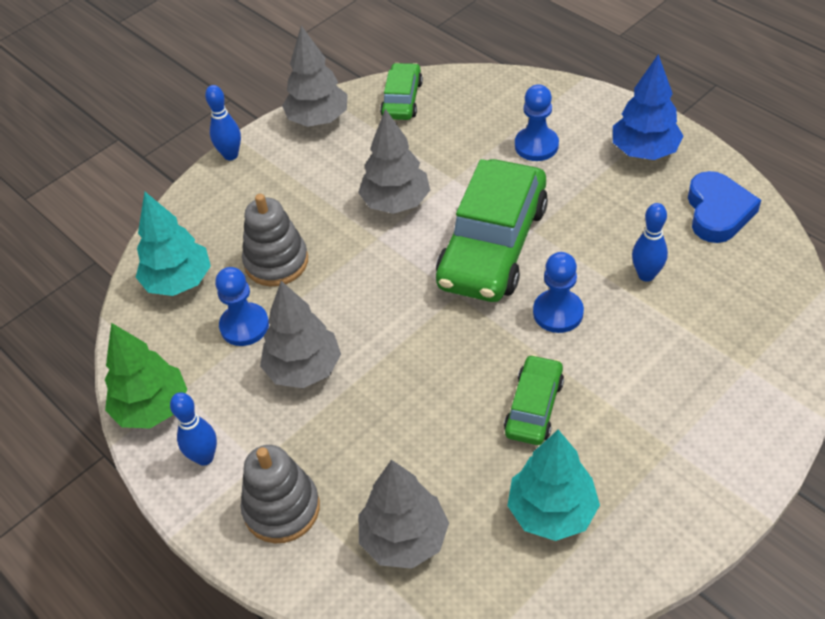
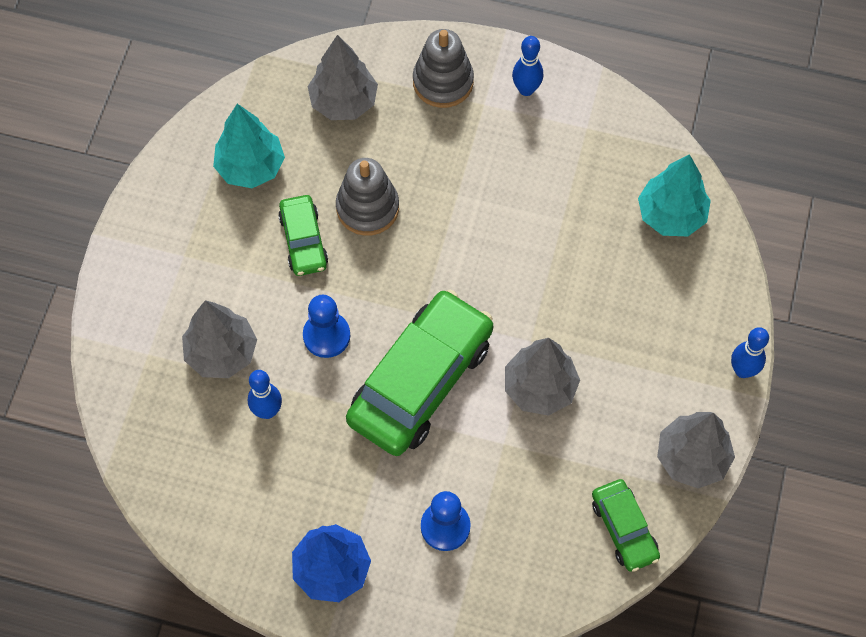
camera: 145 degrees right, 15 degrees up
(152, 408) = (596, 105): green tree -> none
(244, 326) = (581, 202): blue pawn -> none
(276, 262) = (602, 273): grey stacking toy -> grey stacking toy (367, 208)
(304, 369) = (504, 188): grey tree -> grey tree (222, 353)
(493, 245) = (420, 381): green car -> green car turned 45 degrees clockwise
(718, 212) = (229, 518): blue heart -> none

